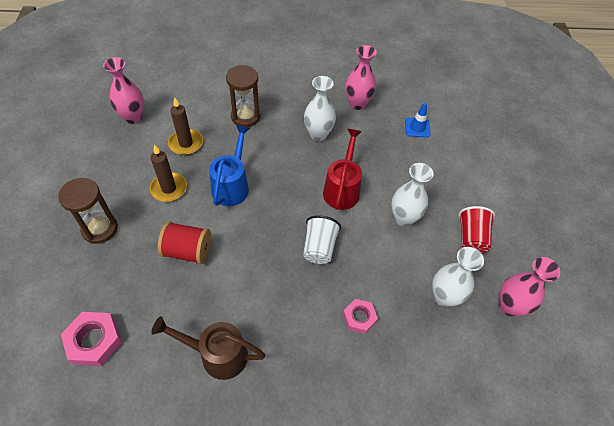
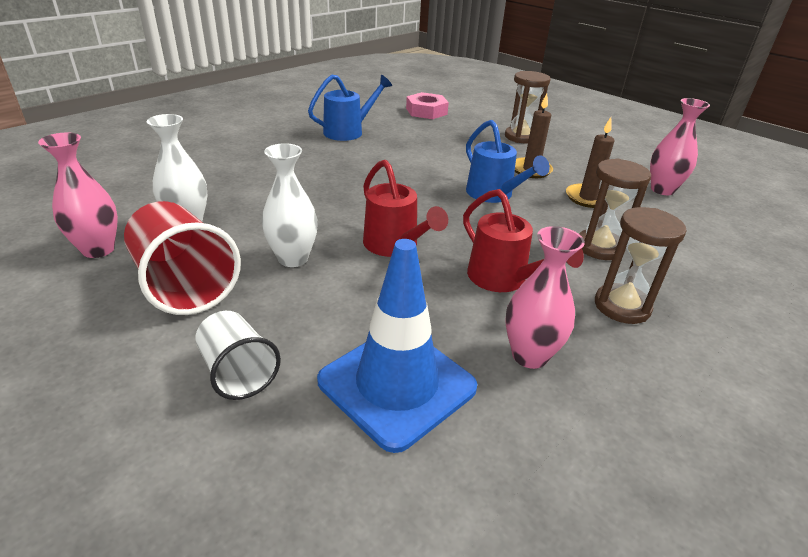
camera: 135 degrees right, 20 degrees down
(187, 251) = (448, 153): red spool -> none
(216, 354) = (349, 131): brown watering can -> blue watering can
(291, 92) = (622, 306): none -> brown hourglass
(318, 134) = (504, 279): white vase -> red watering can
(319, 247) = (354, 198): white cup -> white cup (238, 372)
(359, 318) = (265, 180): pink nut -> none
(417, 127) = (397, 384): blue traffic cone -> blue traffic cone, size x2.24
(471, 237) = (185, 285): red cup -> red cup, size x1.62

